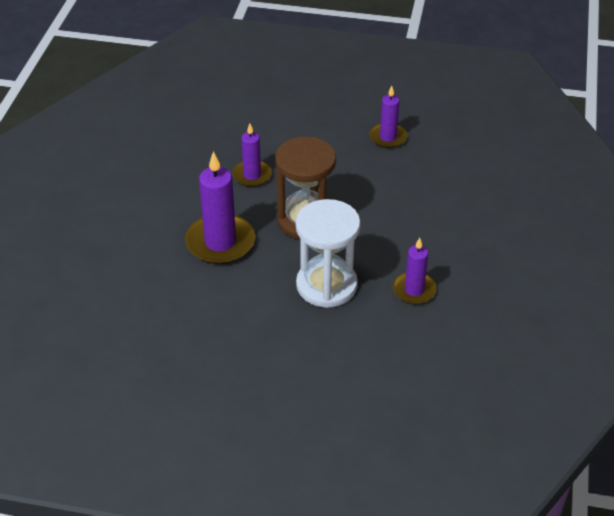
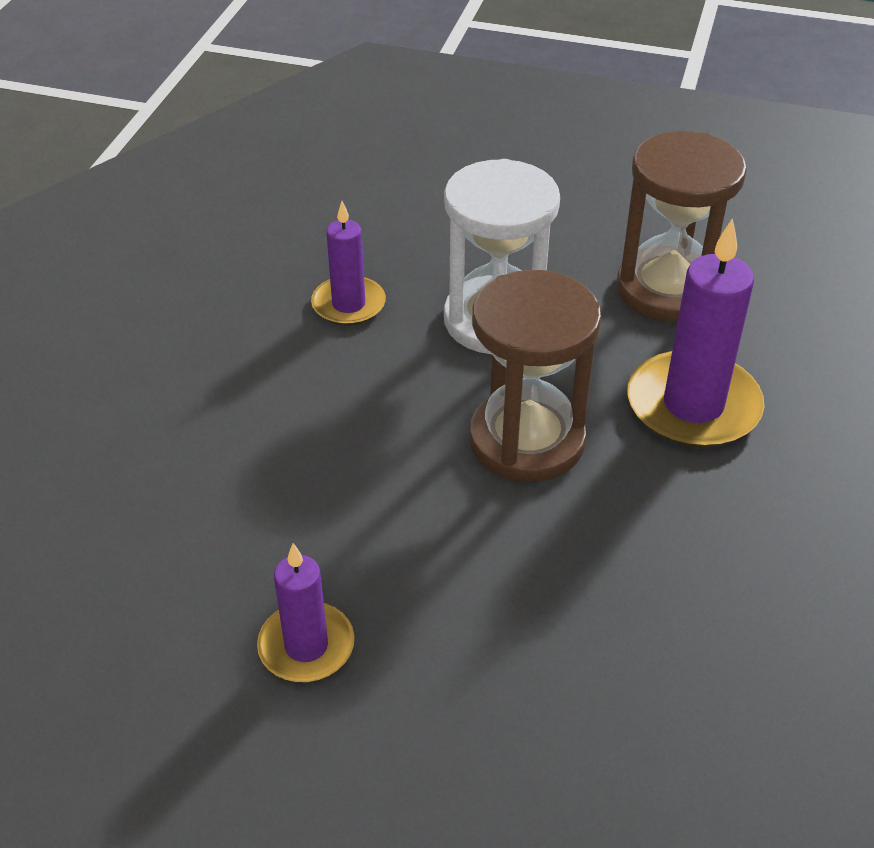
camera: 175 degrees left, 0 degrees up
(224, 313) = (667, 289): none -> brown hourglass
(252, 175) = (644, 555): purple candle -> none

